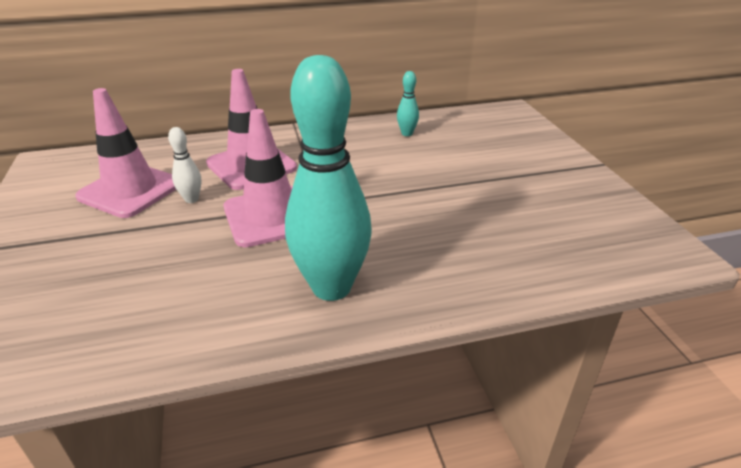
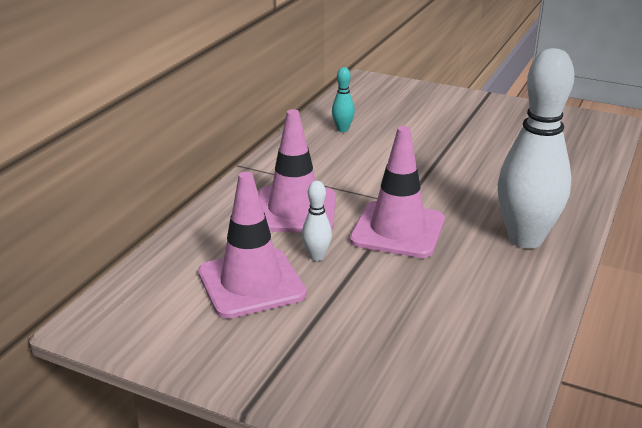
camera: 50 degrees left, 5 degrees down
(331, 287) = (525, 239): turquoise bowling pin -> white bowling pin

